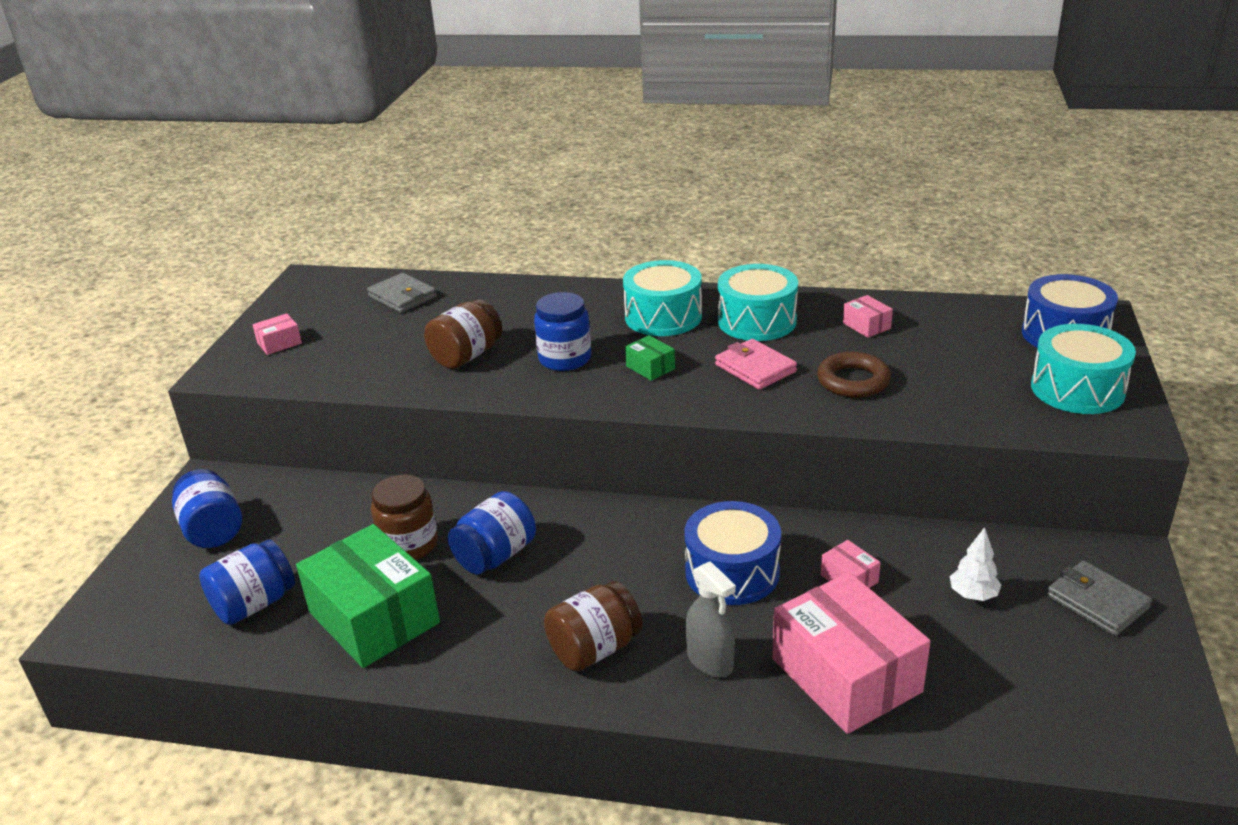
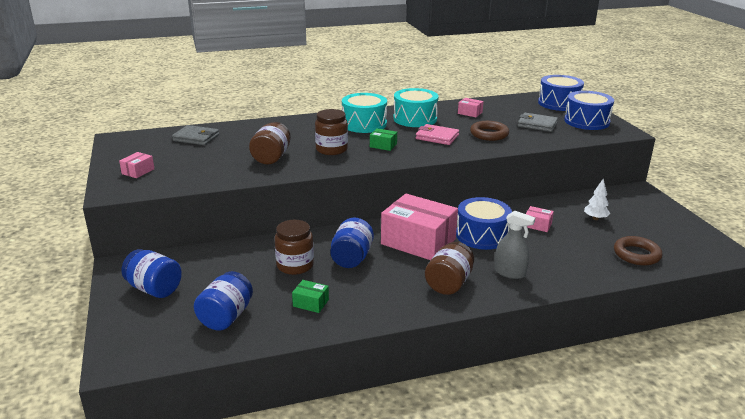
camera: 30 degrees left, 5 degrees down
(374, 617) = (311, 303): green box -> green box, size x0.42
(565, 359) = (331, 149): blue jar -> brown jar
(846, 675) = (575, 261): pink box -> pink box (418, 241)
(979, 698) = (636, 254): none -> brown ring
(1077, 389) = (586, 121): turquoise drum -> blue drum
(1097, 602) = (644, 209): grey wallet -> grey wallet (537, 125)

